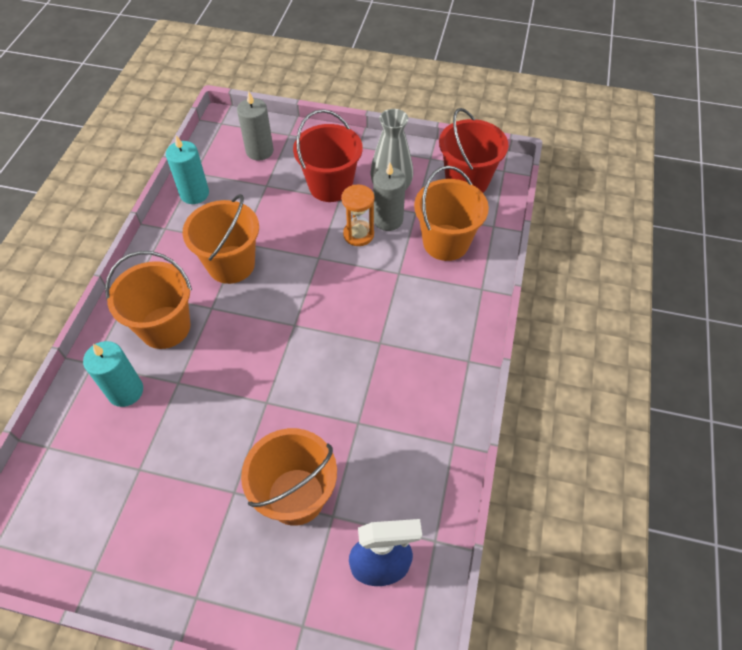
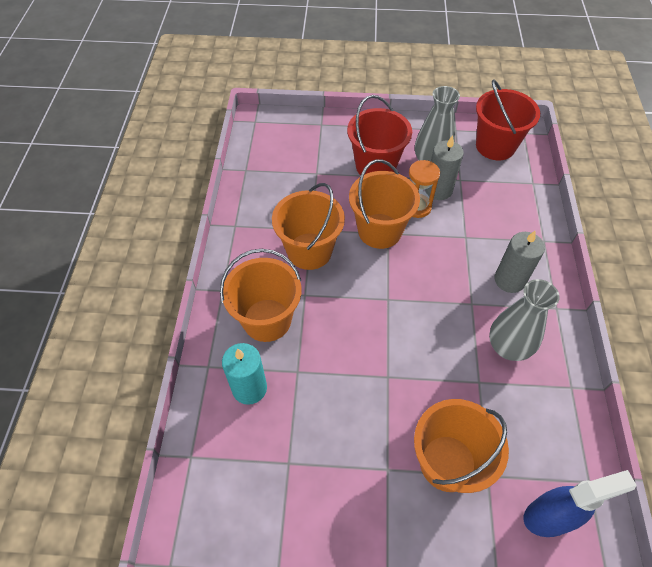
camera: 10 degrees left, 0 degrees up
(194, 194) = (252, 190): turquoise candle -> none
(259, 151) = (299, 142): grey candle -> grey candle (509, 280)
(401, 392) = (508, 347): none -> grey vase
(445, 242) = (497, 203): orange bucket -> orange bucket (379, 231)

